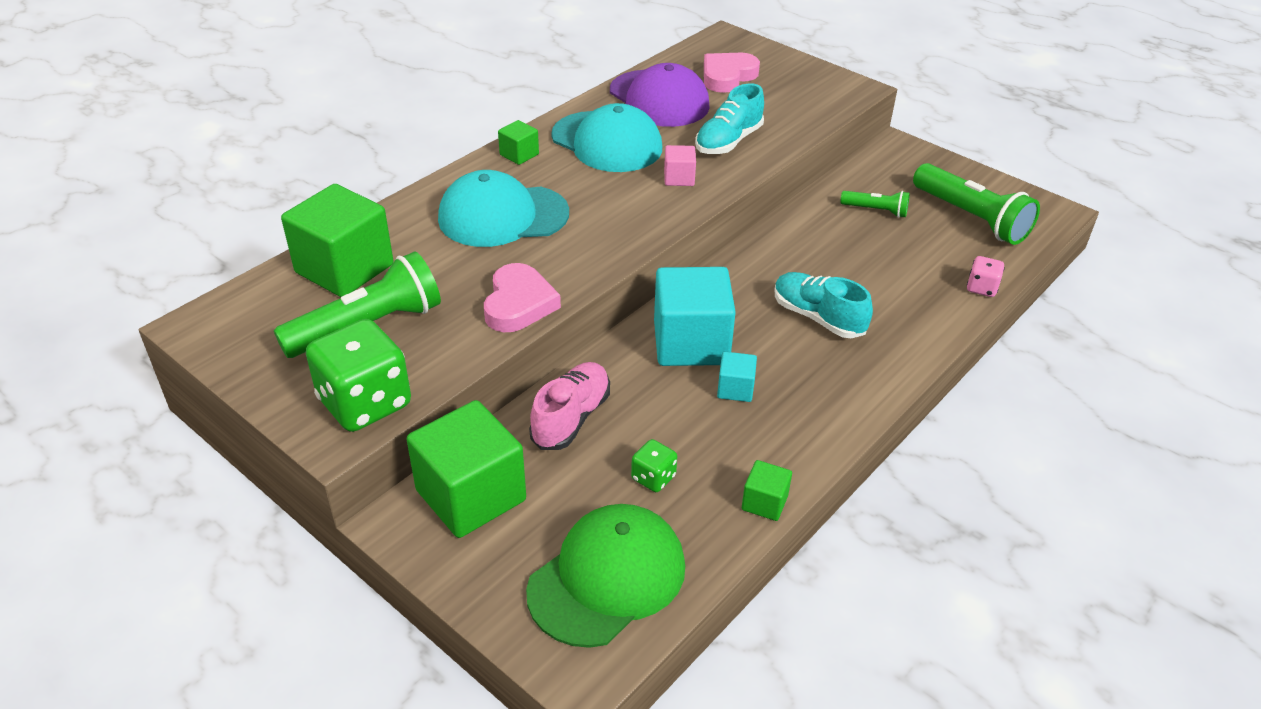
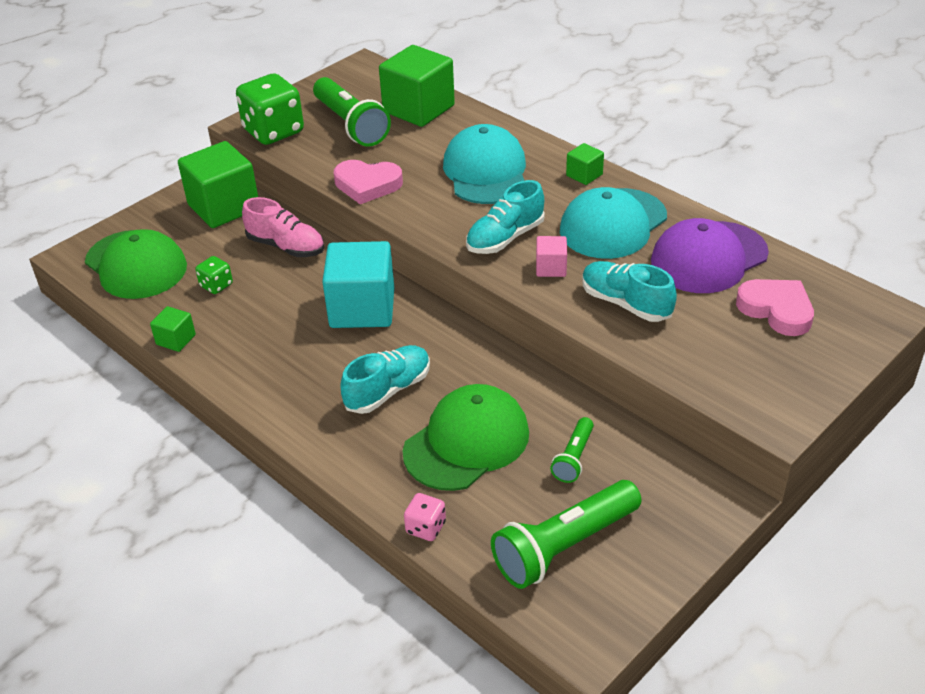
camera: 95 degrees right, 0 degrees up
(630, 204) = (505, 238): none -> turquoise shoe
(735, 389) = (301, 331): turquoise cube -> none
(874, 267) = (467, 442): none -> green cap

